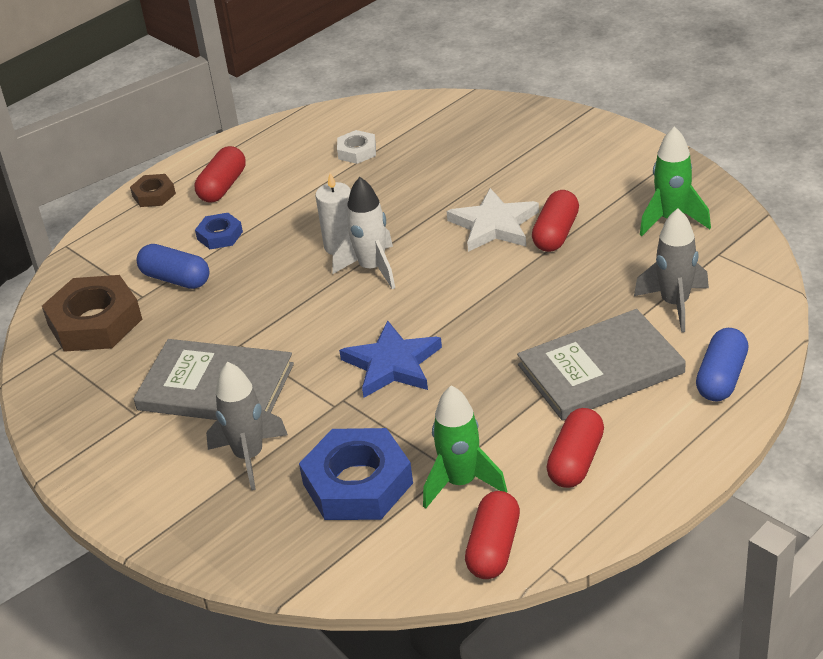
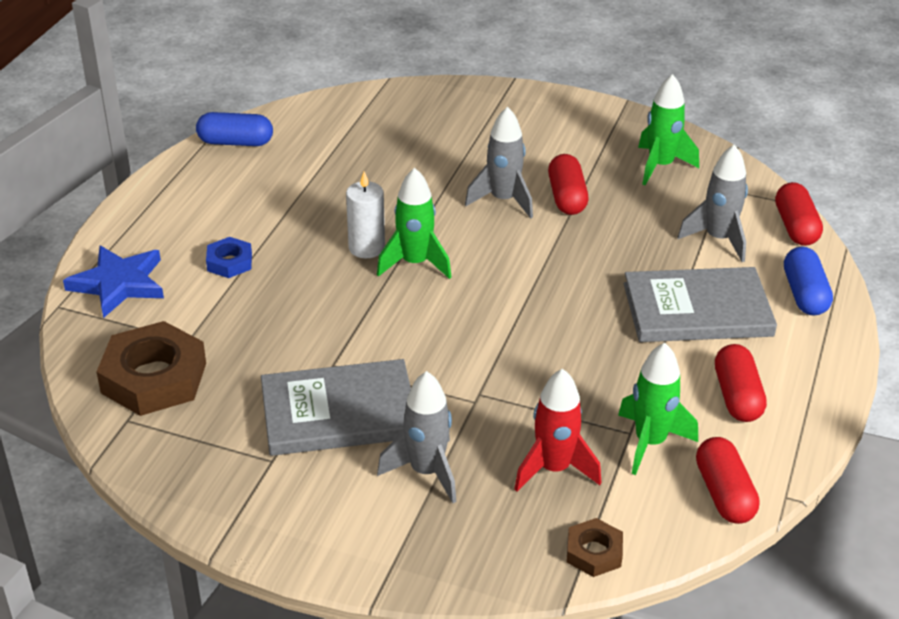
camera: 30 degrees left, 0 degrees up
(154, 195) = (124, 235): brown nut -> brown nut (594, 552)
(176, 279) = (213, 315): blue capsule -> blue capsule (235, 142)
(223, 186) = (196, 213): red capsule -> red capsule (795, 227)
(357, 151) = (315, 155): white nut -> none
(358, 483) = (554, 469): blue nut -> red rocket
(372, 269) = (415, 263): white rocket -> green rocket
(392, 364) = (503, 349): blue star -> blue star (119, 284)
(494, 225) = (503, 200): white star -> grey rocket
(600, 369) = (697, 309): grey book -> grey book turned 45 degrees clockwise

